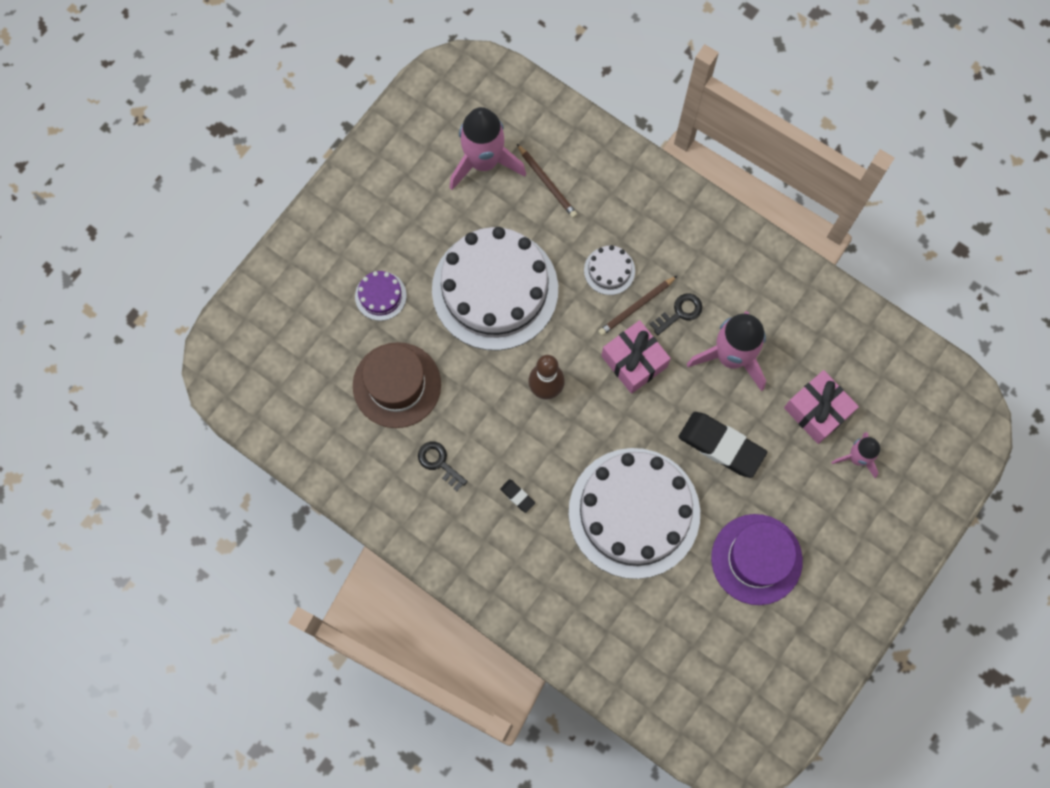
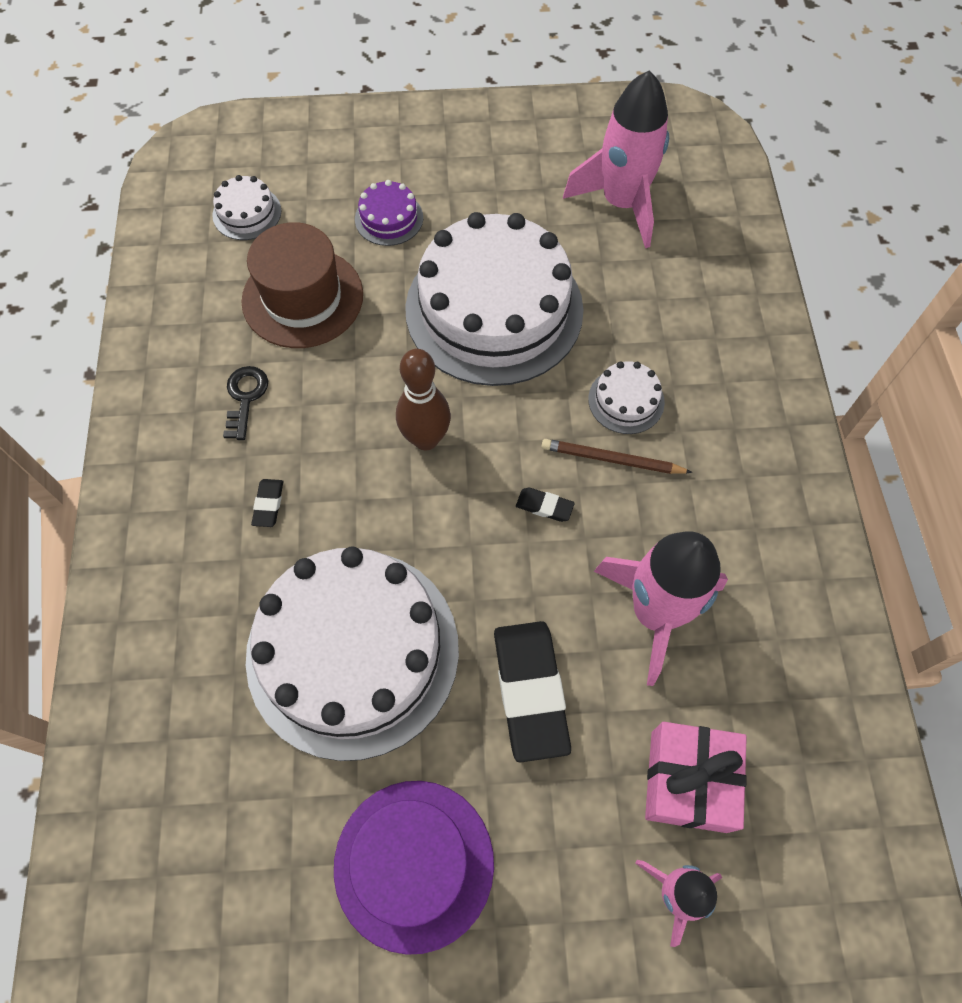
camera: 50 degrees right, 10 degrees down
(304, 372) = (247, 213): none -> white cake
(547, 182) = (660, 271): brown pencil -> none
(634, 361) = (544, 506): pink gift -> black eraser
(680, 312) = (651, 511): black key -> none

